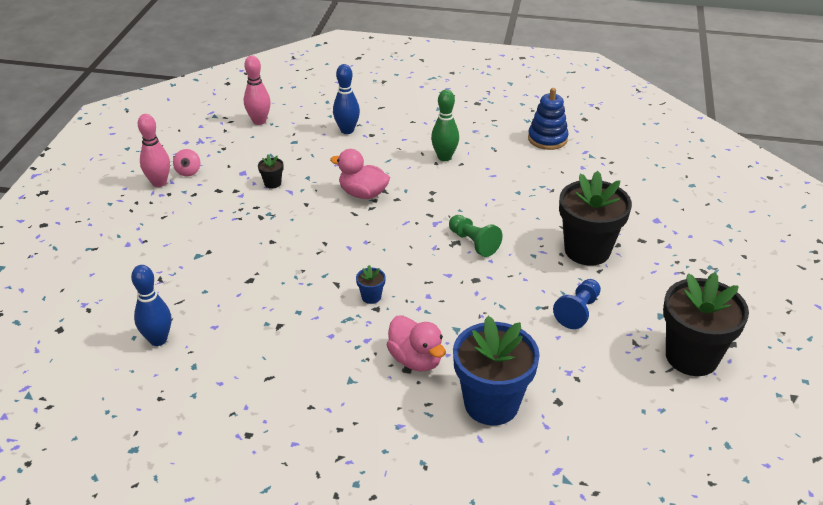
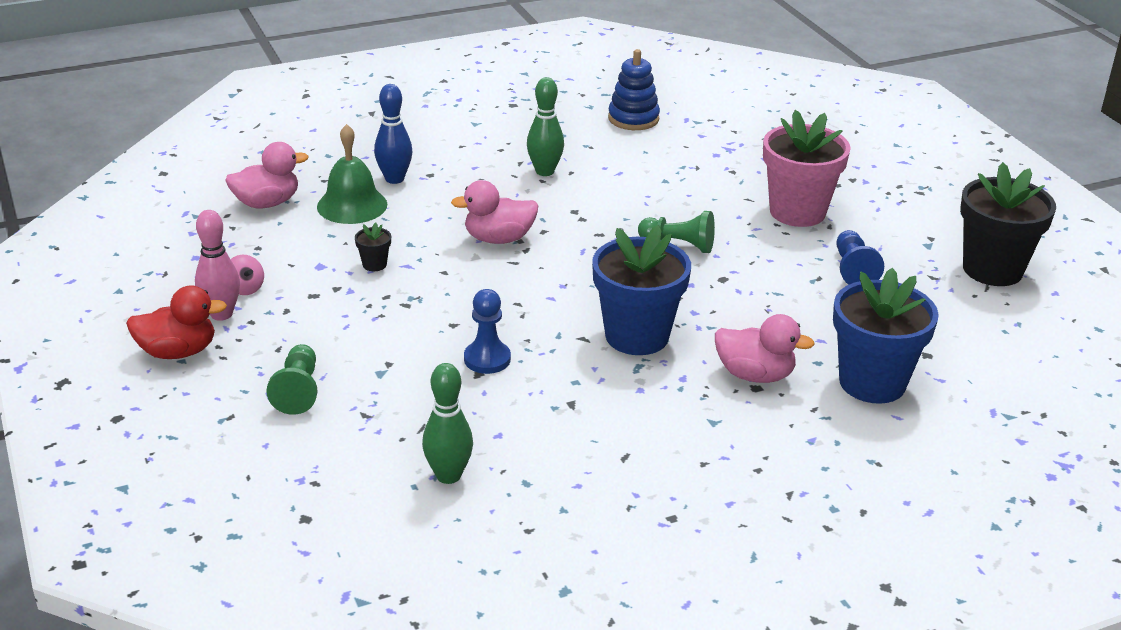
camera: 35 degrees left, 5 degrees down
(113, 197) = (178, 352): none -> red duck
(143, 248) = (298, 391): none -> green pawn
(158, 340) = (448, 475): blue bowling pin -> green bowling pin
(259, 121) = (267, 203): pink bowling pin -> pink duck
(264, 273) = (487, 359): none -> blue pawn
(303, 139) = (352, 205): none -> green bell
(371, 297) = (637, 336): blue flower pot -> blue flower pot, size x2.49
(587, 250) = (797, 212): black flower pot -> pink flower pot

